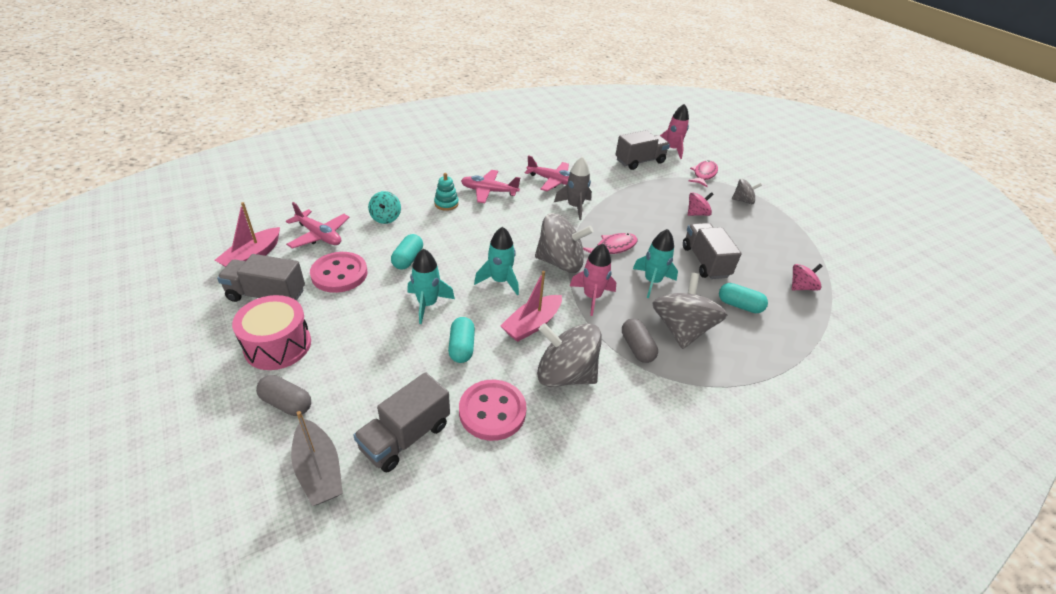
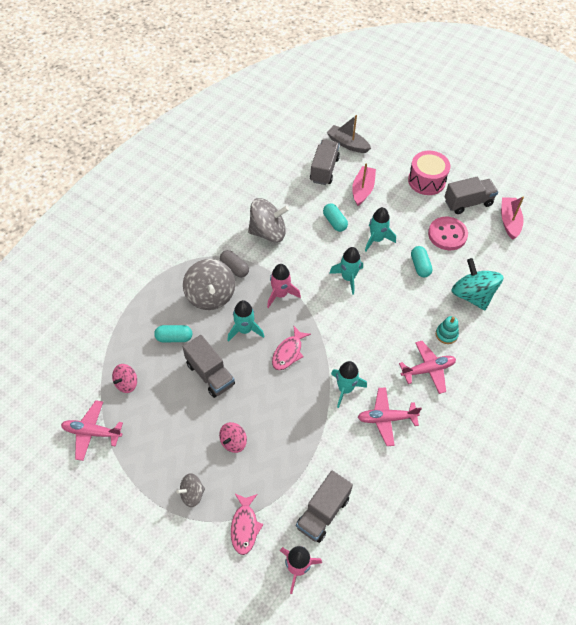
camera: 155 degrees right, 15 degrees up
(287, 403) = (390, 160): grey capsule -> none
(319, 235) = (494, 256): pink plane -> pink plane (92, 432)
(386, 218) = (472, 295): turquoise spinning top -> turquoise spinning top, size x1.86
(492, 411) = (293, 197): pink button -> none
(532, 324) = (306, 255): pink boat -> pink boat (362, 190)
(560, 262) = (319, 315): grey spinning top -> none
(575, 207) = (345, 389): grey rocket -> turquoise rocket

